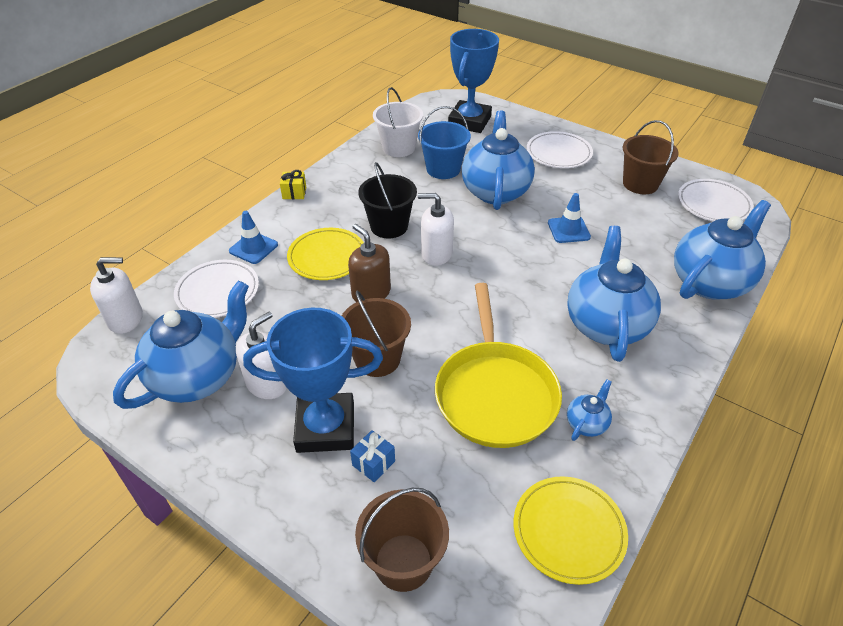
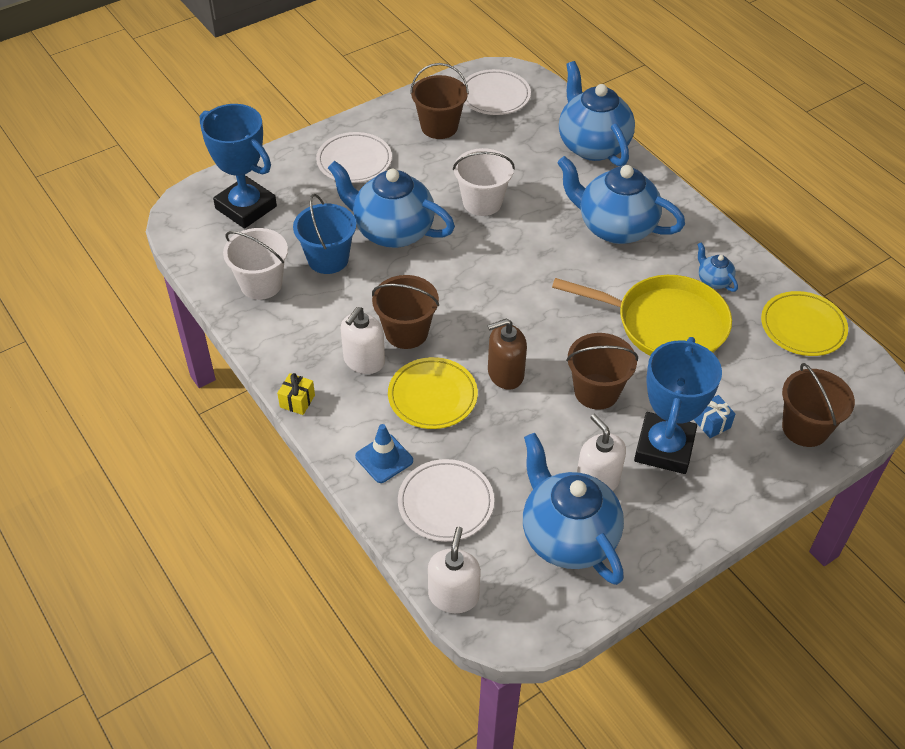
camera: 70 degrees left, 5 degrees up
(389, 226) = (406, 332): black bucket -> brown bucket
(436, 254) = (470, 308): white soap dispenser -> white soap dispenser (364, 361)
(568, 230) = (482, 202): blue traffic cone -> white bucket

